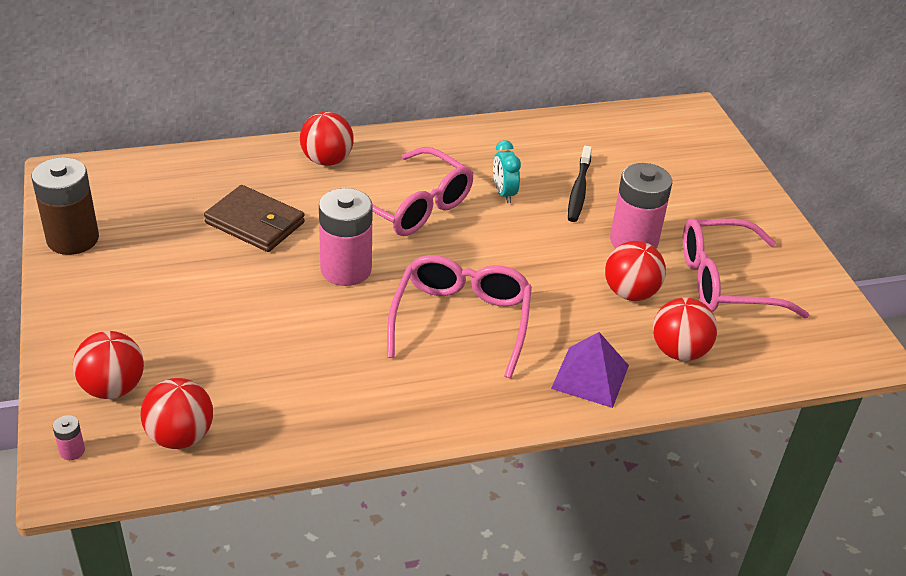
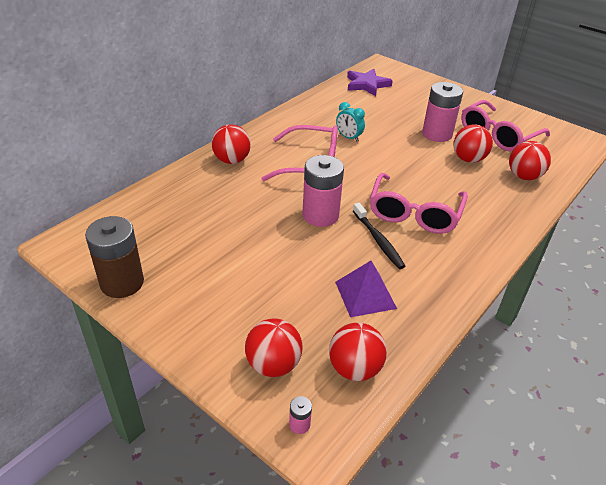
camera: 35 degrees left, 0 degrees up
(255, 223) = (234, 214): brown wallet -> none
(461, 321) = (414, 213): pink glasses -> pink glasses turned 135 degrees counterclockwise
(579, 190) = (381, 121): black toothbrush -> black toothbrush (378, 240)
(590, 376) = (506, 208): purple pyramid -> purple pyramid (365, 295)
(628, 133) = (367, 84): none -> purple star

